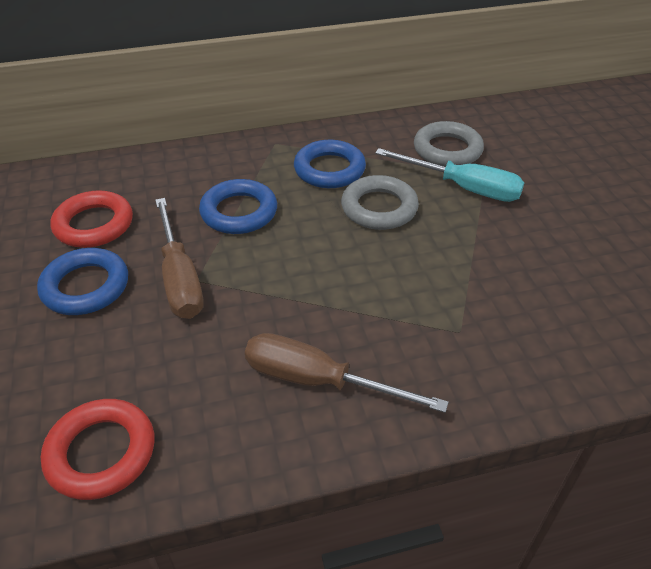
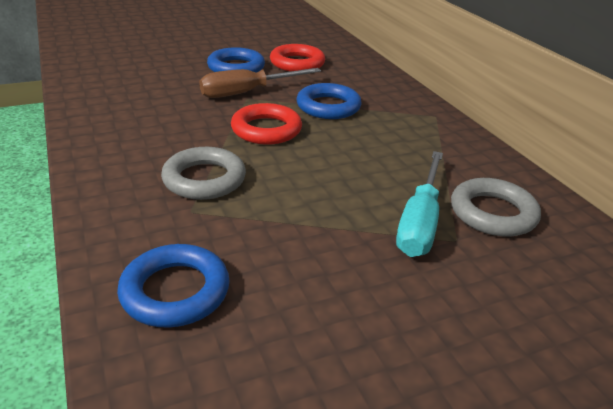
camera: 80 degrees right, 10 degrees down
(101, 453) = (103, 85): red ring -> red ring (266, 130)
(318, 381) = (143, 145): brown screwdriver -> none
(329, 169) = (409, 142): blue ring -> blue ring (175, 291)
(379, 208) = (359, 168): grey ring -> grey ring (204, 179)

